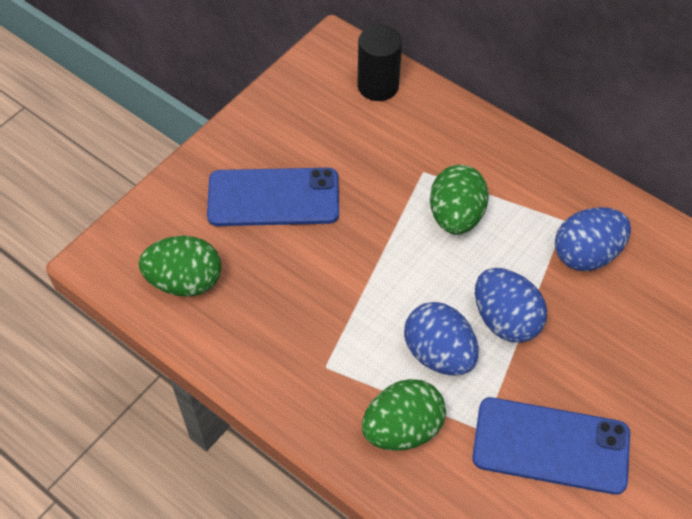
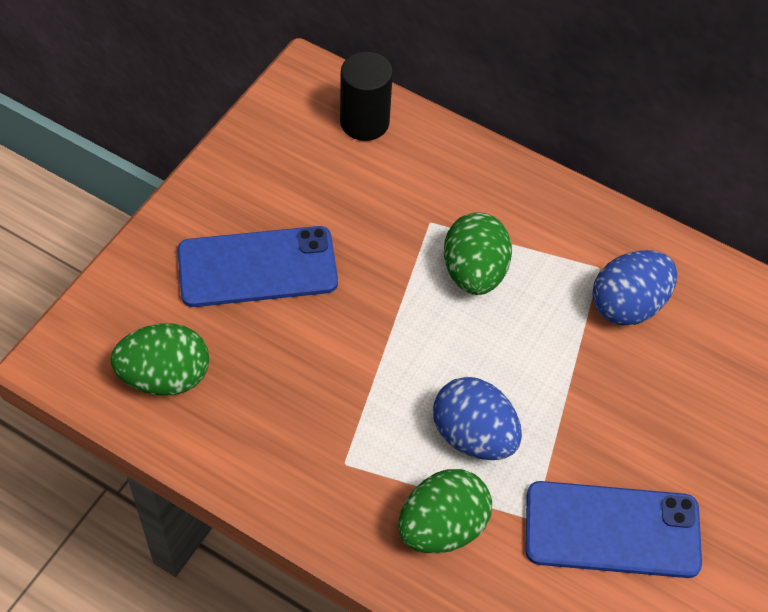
camera: 10 degrees left, 0 degrees up
(505, 320) = (545, 390): blue egg -> none

